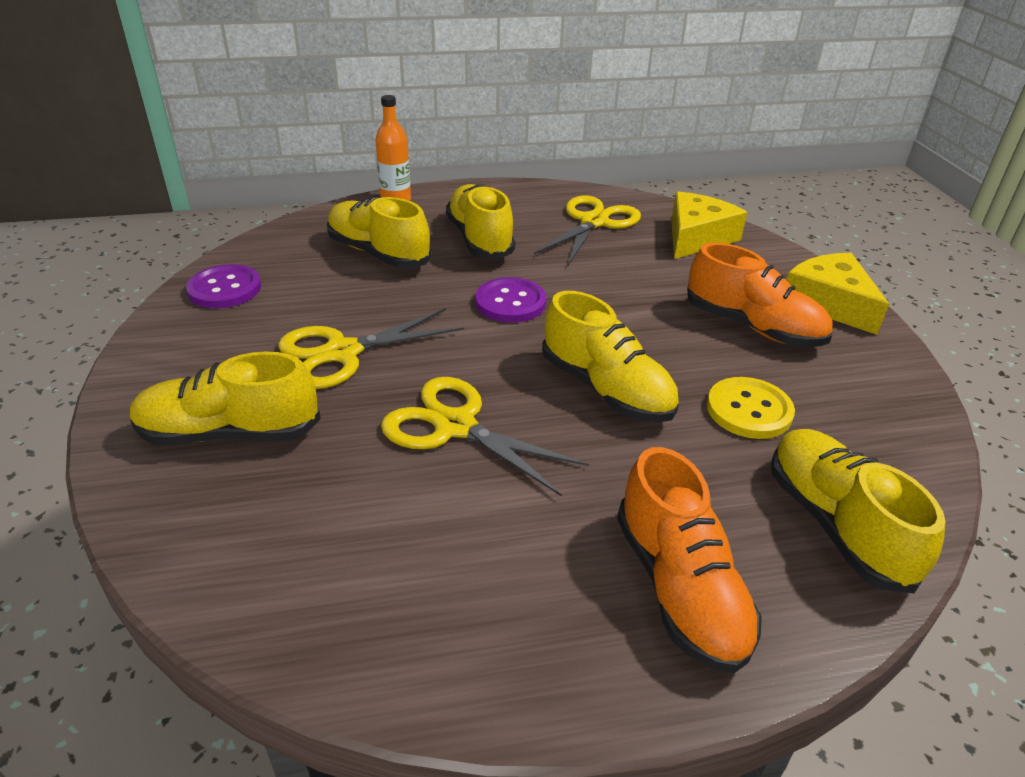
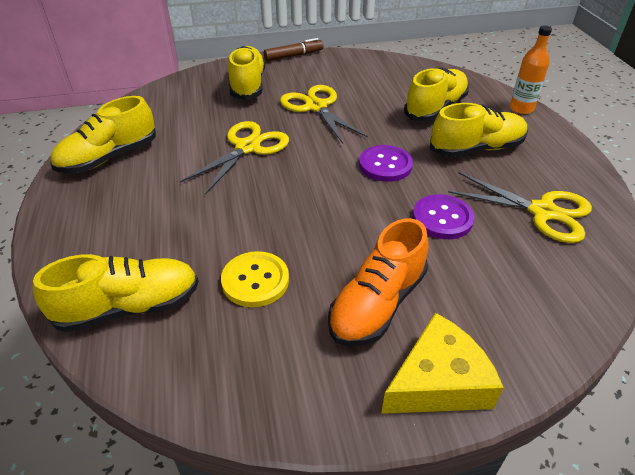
camera: 90 degrees right, 5 degrees up
(129, 373) = (294, 56): none -> brown marker
(225, 289) = (375, 66): purple button -> purple button (442, 218)
(606, 389) = (282, 207): yellow shoe -> yellow shoe (109, 157)
(680, 587) = (104, 225): orange shoe -> none
(696, 237) = (548, 285): yellow cheese -> none

